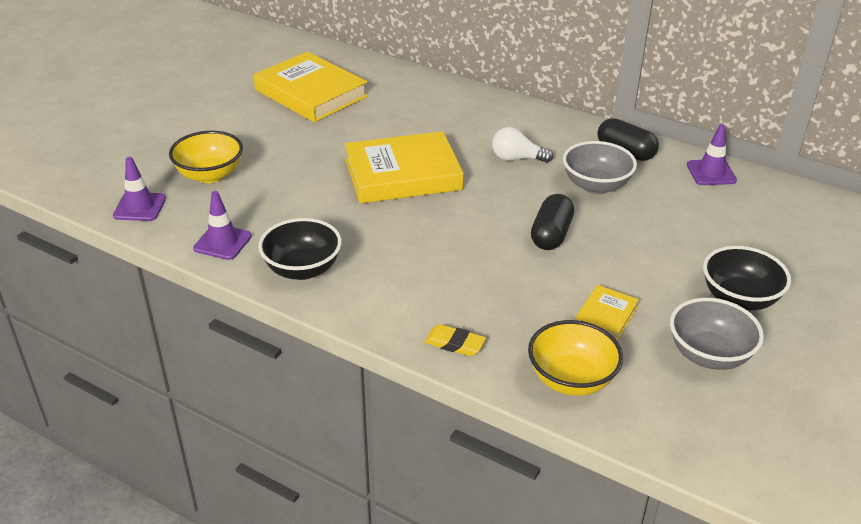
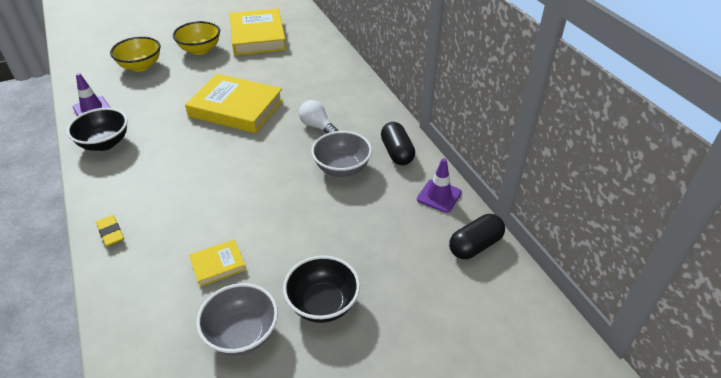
camera: 35 degrees right, 5 degrees up
(140, 207) = (85, 71): purple traffic cone -> none
(551, 235) = (265, 189): black capsule -> black capsule (475, 246)
(571, 379) = (136, 297): yellow bowl -> yellow bowl (200, 50)

